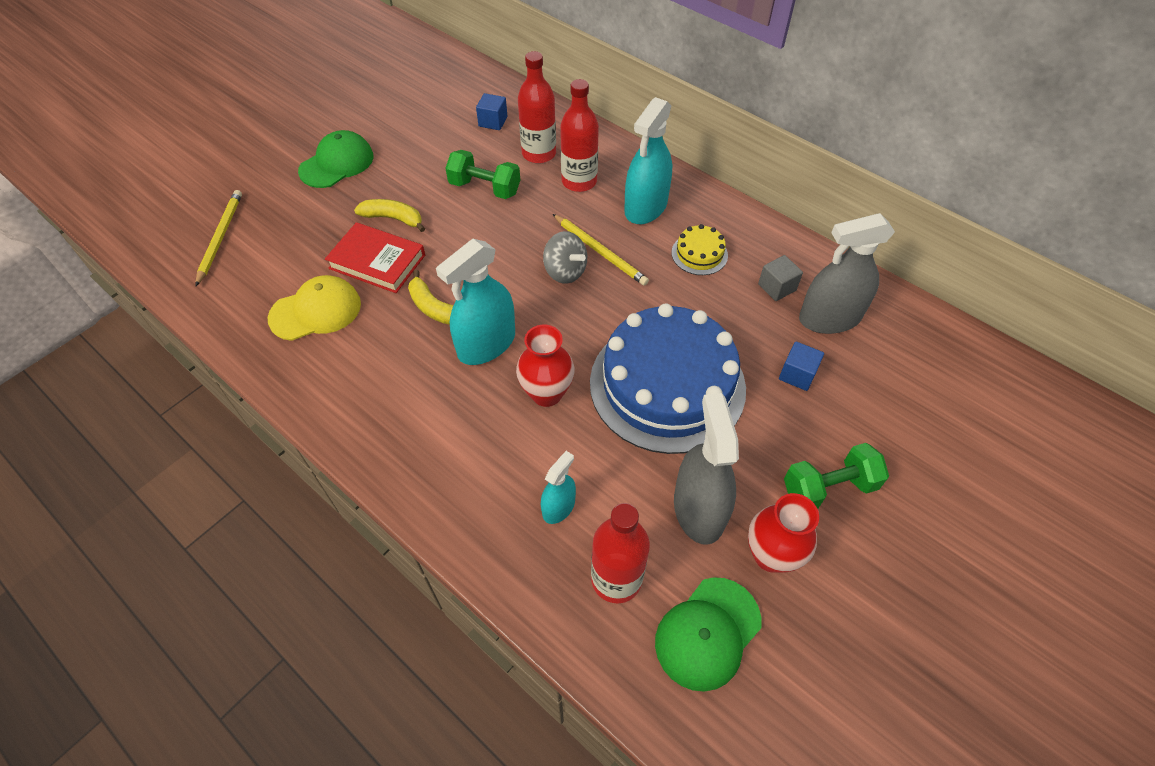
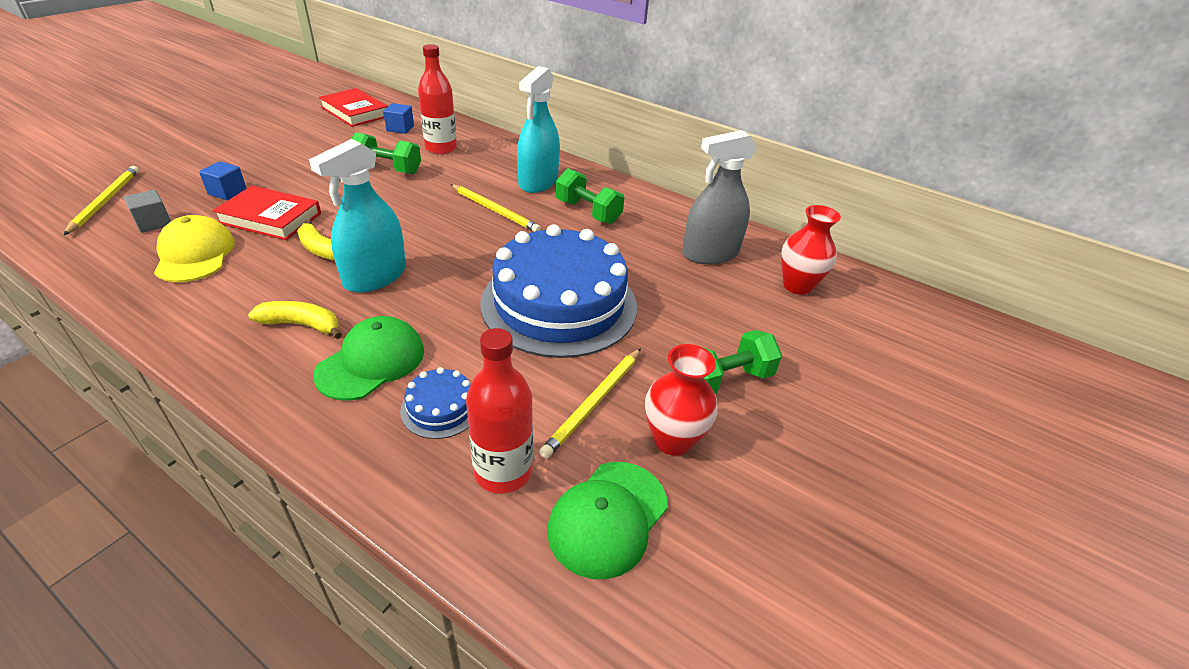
camera: 10 degrees left, 15 degrees down
(316, 311) = (195, 254): yellow cap -> yellow cap turned 75 degrees counterclockwise
(337, 163) = (244, 152): green cap -> green cap (371, 362)
(393, 218) = (293, 188): yellow banana -> yellow banana (302, 325)
(442, 94) = (355, 112): none -> red book
(546, 393) = (435, 313): red vase -> red vase (797, 286)
(558, 507) = (440, 408): turquoise spray bottle -> blue cake
(565, 271) = (460, 224): grey spinning top -> none
(579, 181) = (477, 165): red bottle -> none
(698, 509) = (594, 403): grey spray bottle -> yellow pencil
(699, 254) = (588, 212): yellow cake -> green dumbbell
(777, 287) = (660, 233): grey cube -> grey cube (154, 223)
(797, 374) = (685, 293): blue cube -> blue cube (227, 192)

